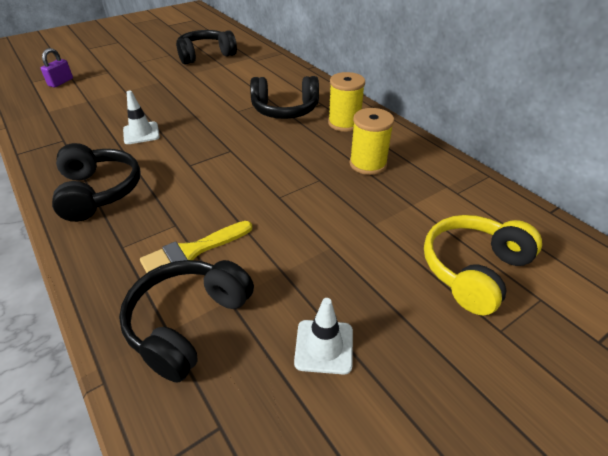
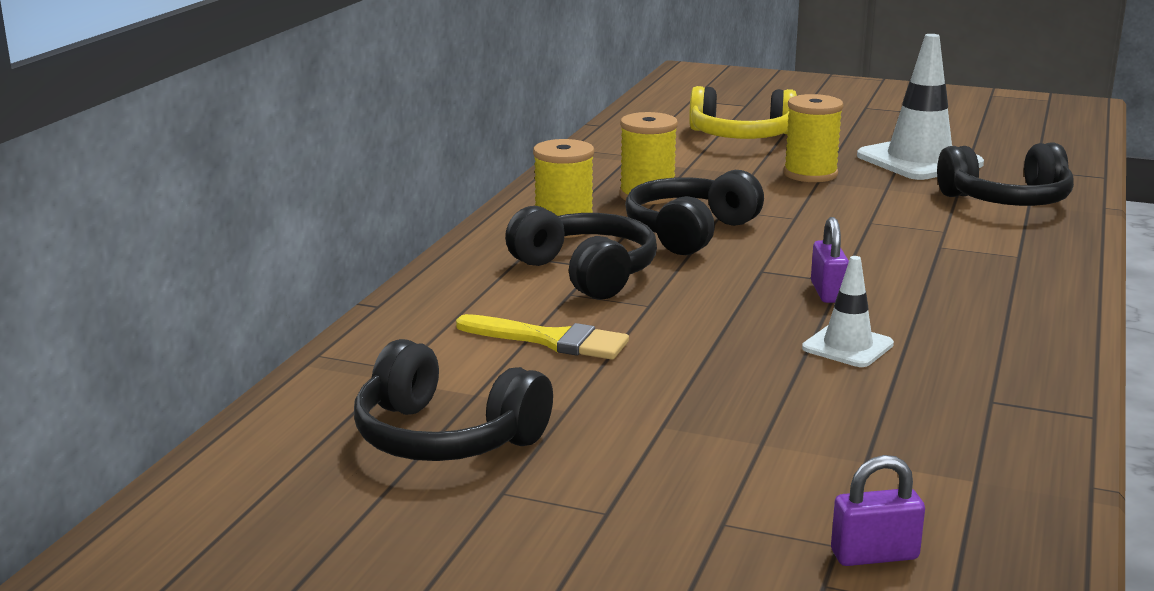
camera: 125 degrees left, 20 degrees down
(99, 192) = (998, 307): black headphones -> black headphones (690, 232)
(185, 154) = (828, 292): none -> purple padlock
(192, 251) = (948, 225): yellow brush -> yellow brush (551, 340)
(324, 346) = (919, 160): white traffic cone -> white traffic cone, size x1.85
(347, 251) = (810, 174): none -> yellow spool

